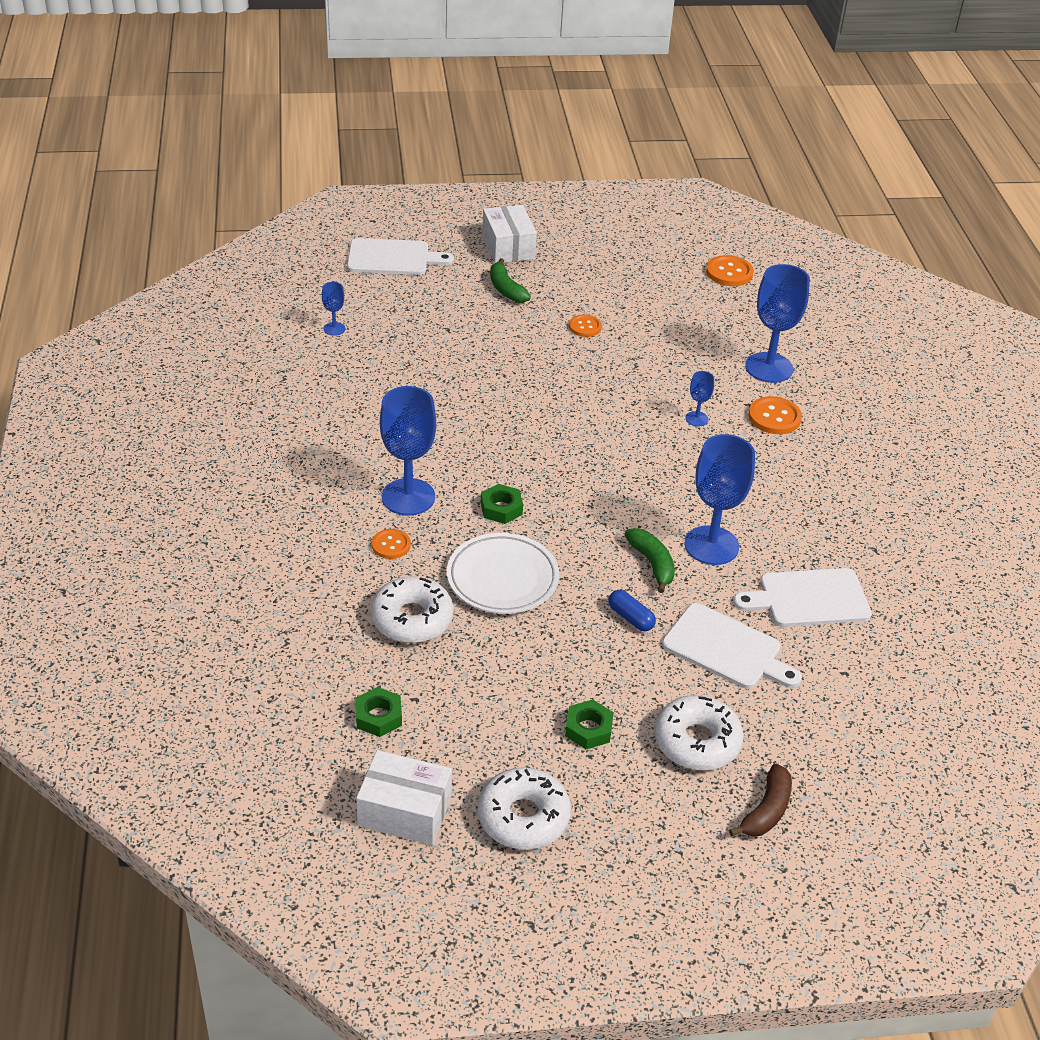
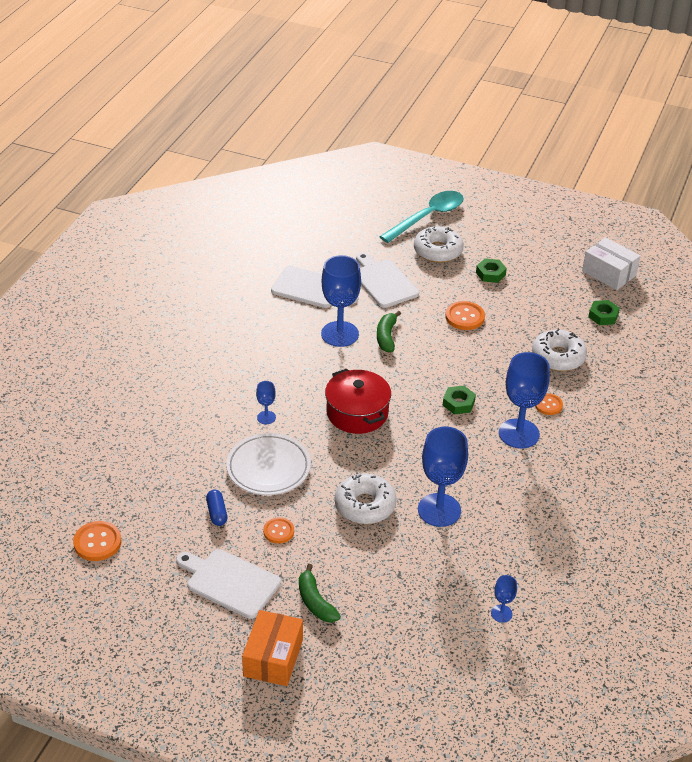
camera: 150 degrees left, 0 degrees up
(393, 258) = (398, 688): white cutting board -> white cutting board (230, 582)
(502, 578) = (487, 360): white plate -> white plate (268, 468)
(506, 289) = (315, 602): green banana -> green banana turned 150 degrees clockwise
(508, 247) = (273, 658): white box -> orange box
(523, 817) = (549, 252): white donut -> white donut (365, 505)
(607, 457) = (357, 413): none -> red pot
(630, 618) = (425, 314): blue capsule -> blue capsule (217, 513)
(766, 811) = (427, 217): brown banana -> turquoise spoon
(769, 368) = (169, 438): blue goblet -> blue goblet (439, 510)
(774, 417) = (209, 398): orange button -> orange button (464, 317)

